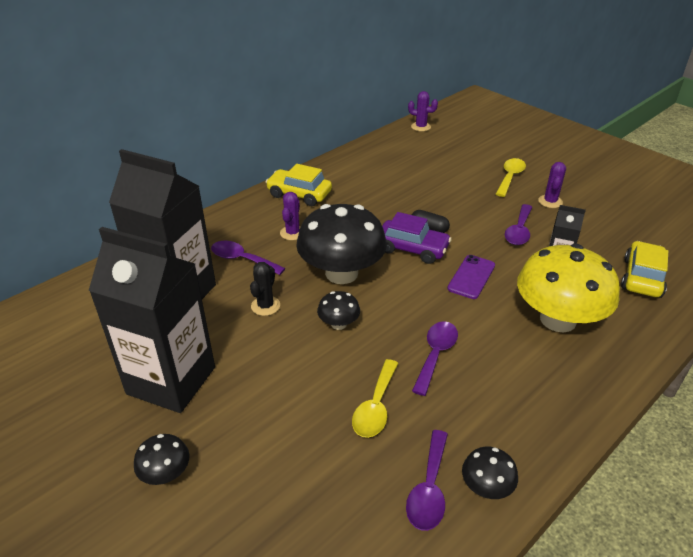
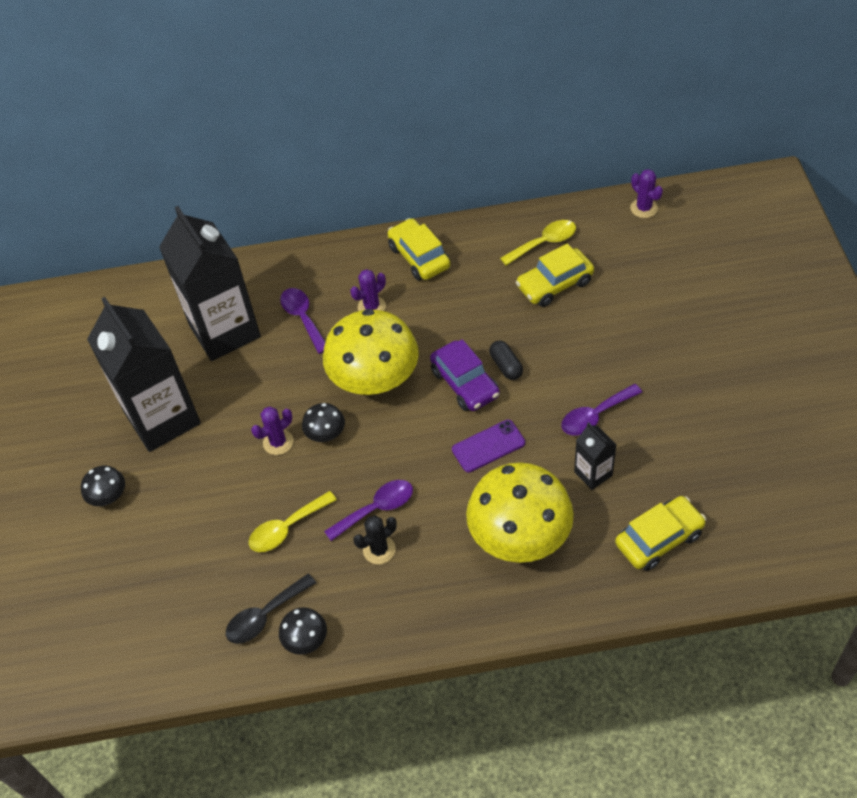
camera: 40 degrees right, 15 degrees up
(265, 306) = (283, 382): black cactus -> black cactus (379, 550)
(341, 273) = (374, 379): black mushroom -> yellow mushroom
(410, 177) = (554, 284): none -> yellow car
(429, 489) = (265, 615): purple spoon -> black spoon
(510, 177) = (667, 337): yellow spoon -> yellow spoon (544, 243)
(550, 201) = (674, 394): purple cactus -> purple cactus (278, 442)

